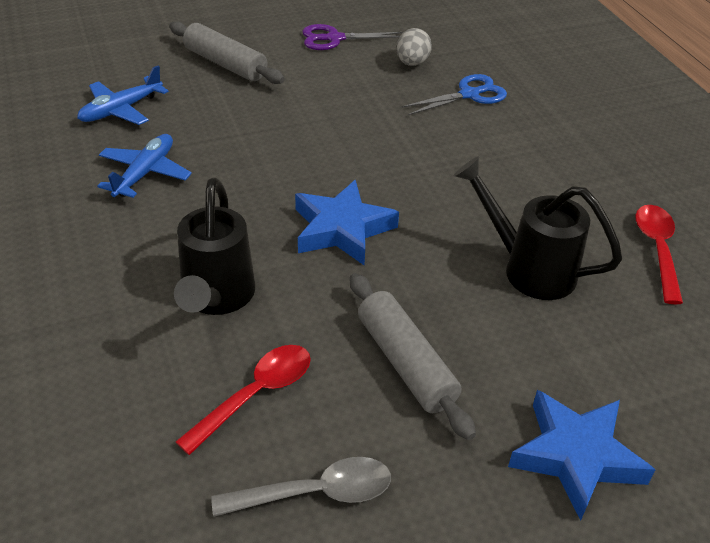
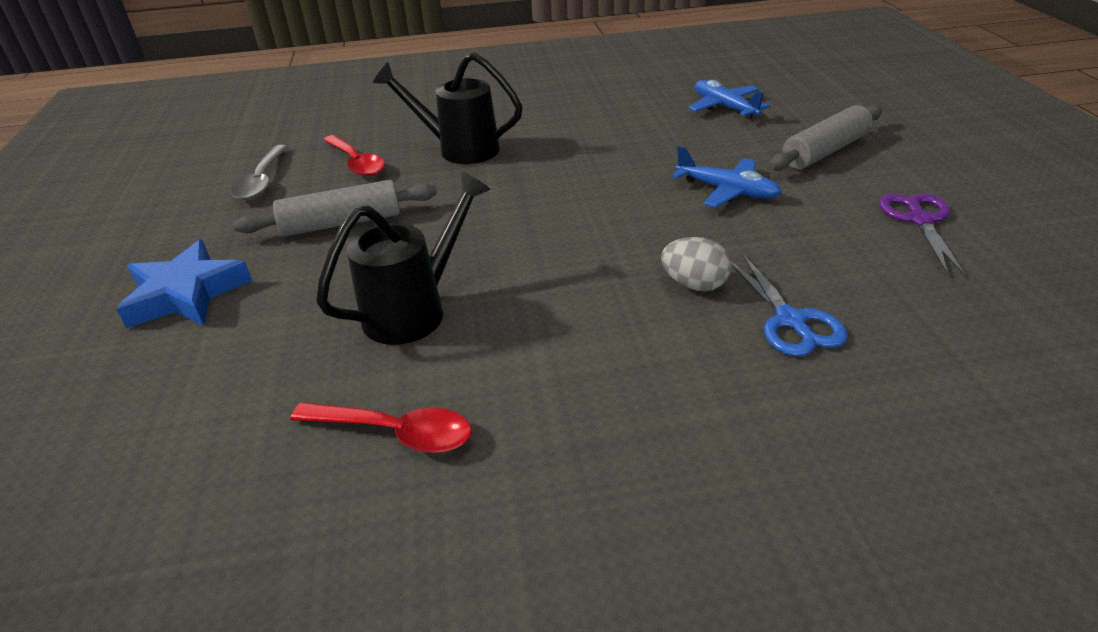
camera: 105 degrees right, 5 degrees down
(145, 173) = (625, 120): blue plane -> blue plane (727, 191)
(342, 229) = (521, 204): blue star -> none
(412, 63) = (871, 278): grey egg -> grey egg (694, 284)

